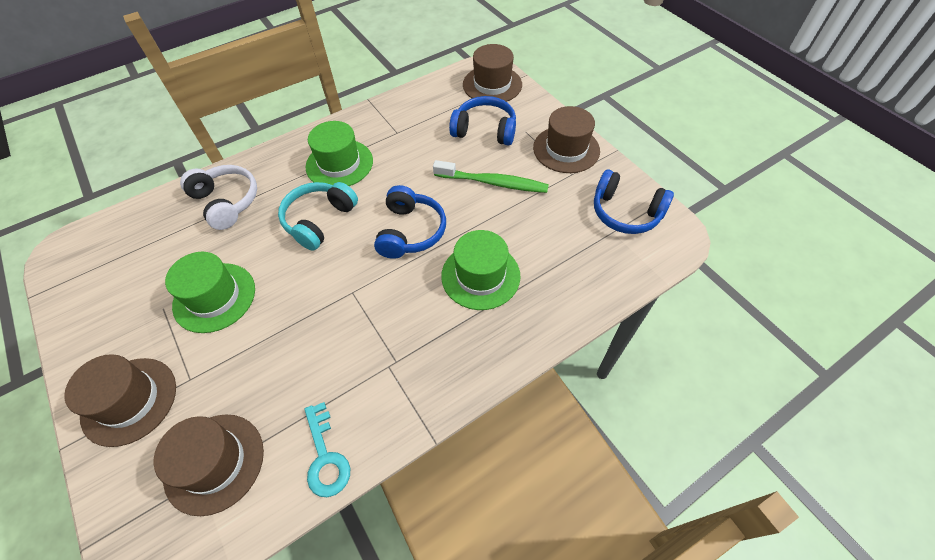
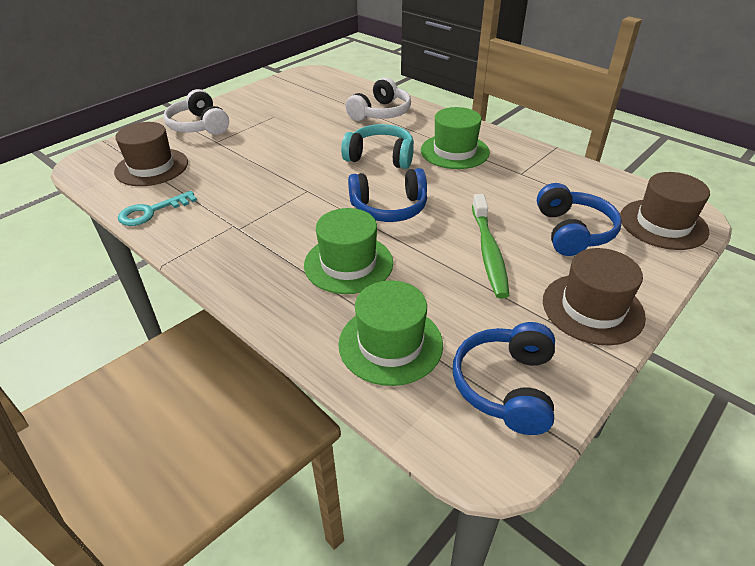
camera: 75 degrees right, 15 degrees down
(129, 401) = (199, 126): brown hat -> white headphones
(214, 297) = (287, 132): green hat -> green hat (390, 344)

